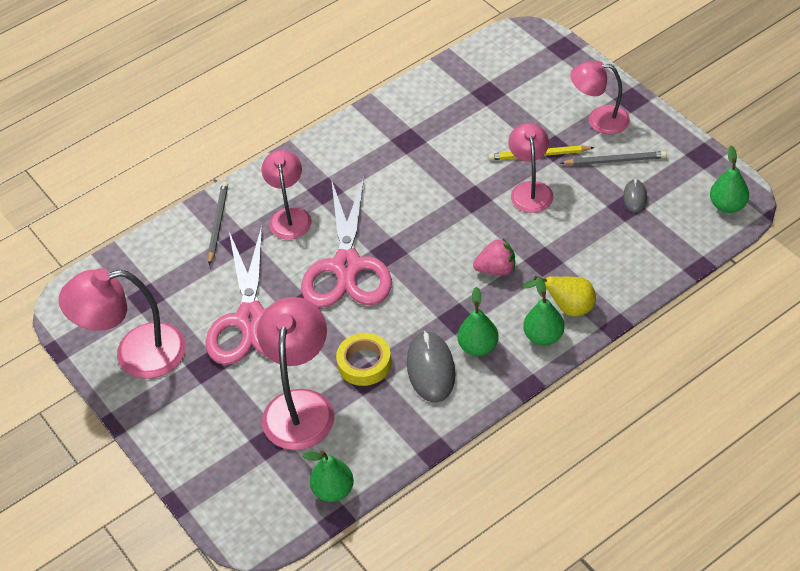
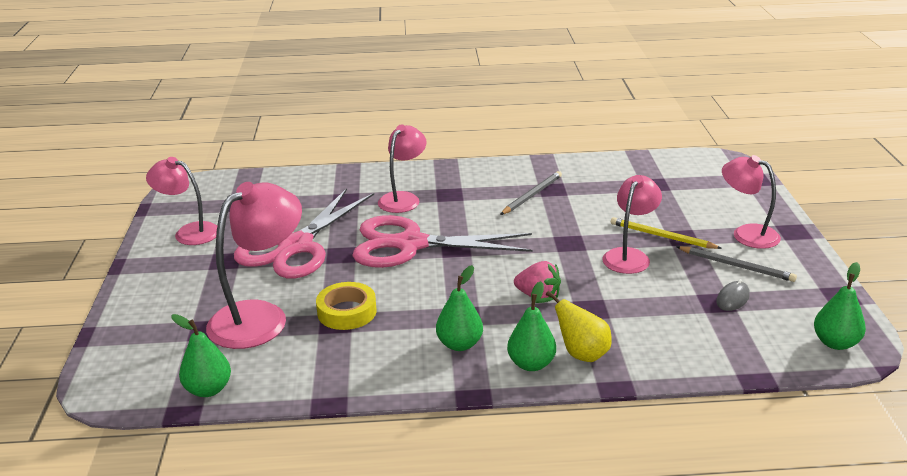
camera: 30 degrees right, 20 degrees down
(135, 354) = (189, 232): pink lamp -> pink lamp, size x0.65
(218, 224) = (345, 184): grey pencil -> grey pencil (532, 195)
(347, 267) = (410, 244): pink scissors -> pink scissors turned 60 degrees clockwise
(431, 369) = (398, 341): grey mouse -> none

